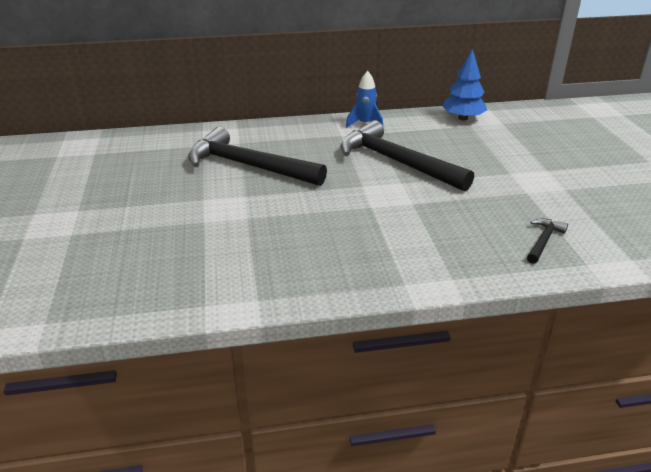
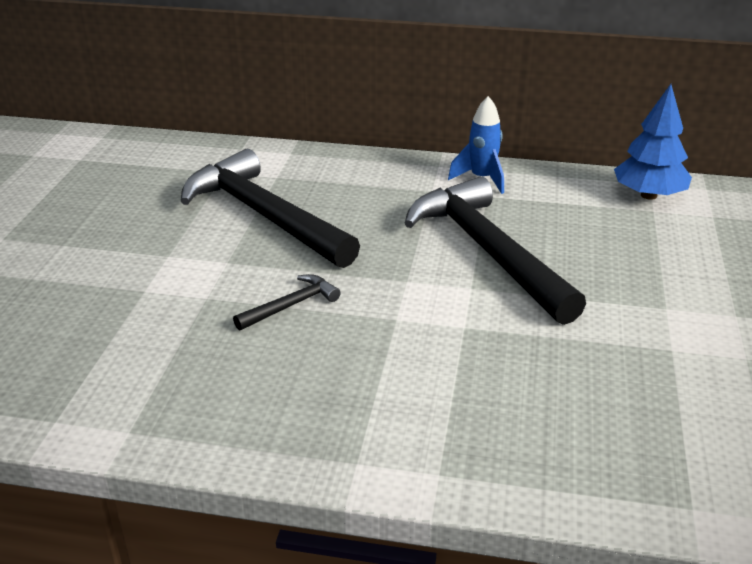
camera: 20 degrees right, 0 degrees up
(543, 241) = (641, 445): black hammer -> black hammer (291, 305)

